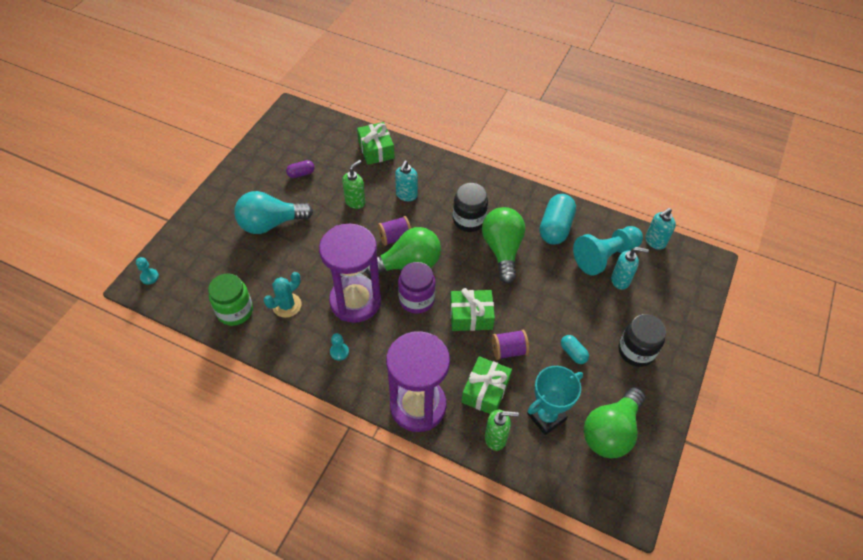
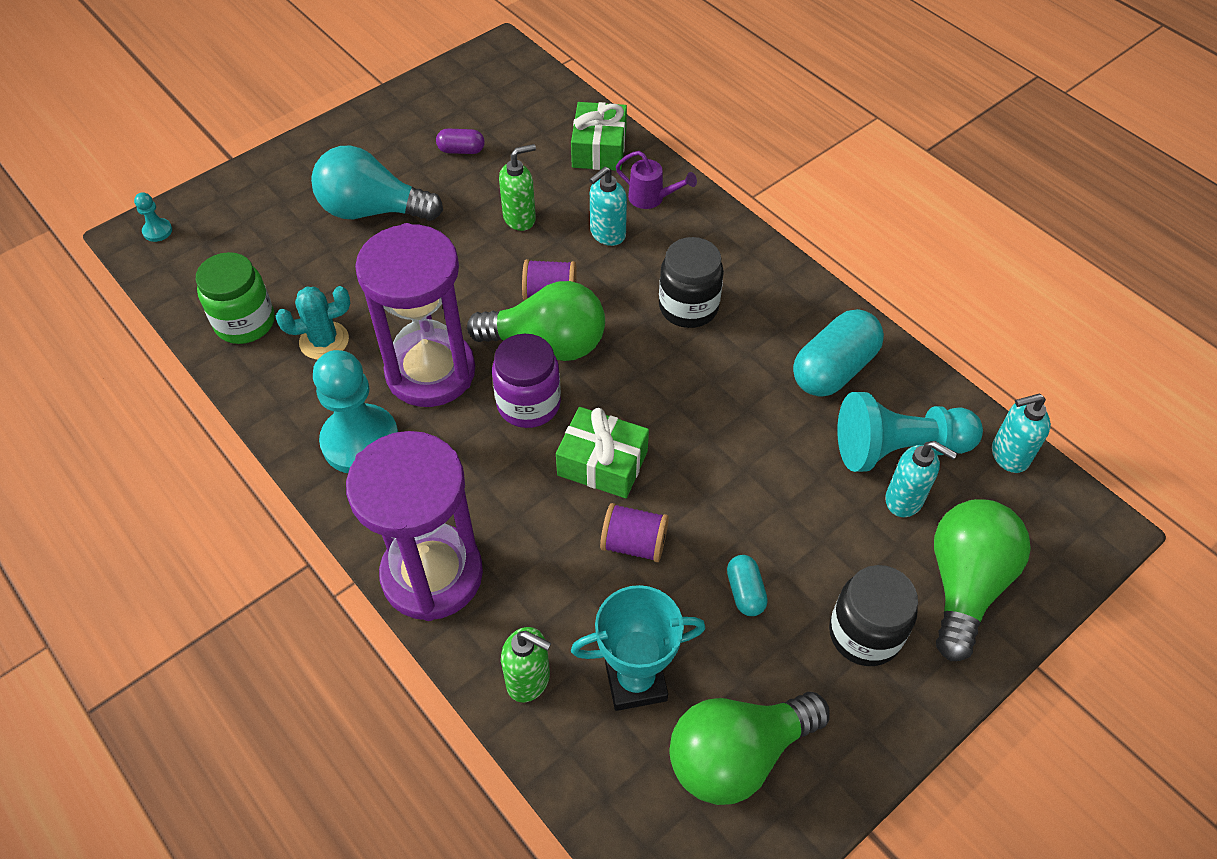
camera: 25 degrees right, 0 degrees up
(339, 352) = (360, 441): turquoise pawn -> turquoise pawn, size x2.36
(418, 168) = (651, 198): none -> purple watering can
(485, 391) = (556, 595): green gift -> none
(502, 250) = (718, 375): green light bulb -> green light bulb (964, 584)

